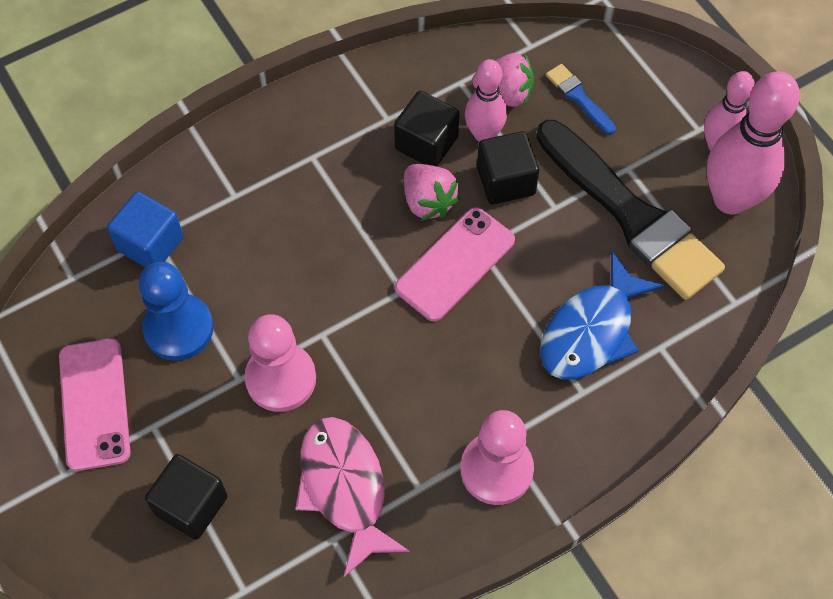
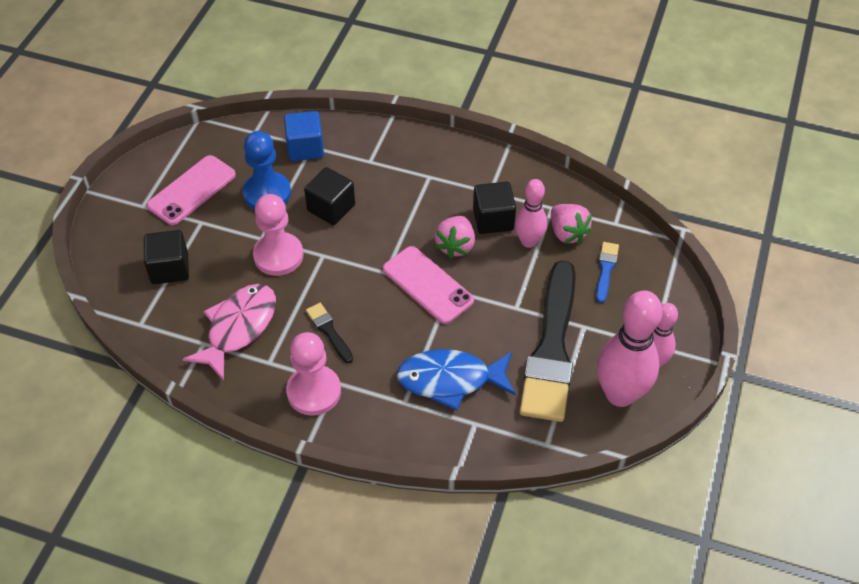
camera: 50 degrees right, 10 degrees down
(430, 400) = (329, 331): none -> black brush
(455, 264) = (427, 285): pink phone -> pink phone turned 45 degrees clockwise
(505, 181) = (508, 272): black cube -> black cube (331, 208)

